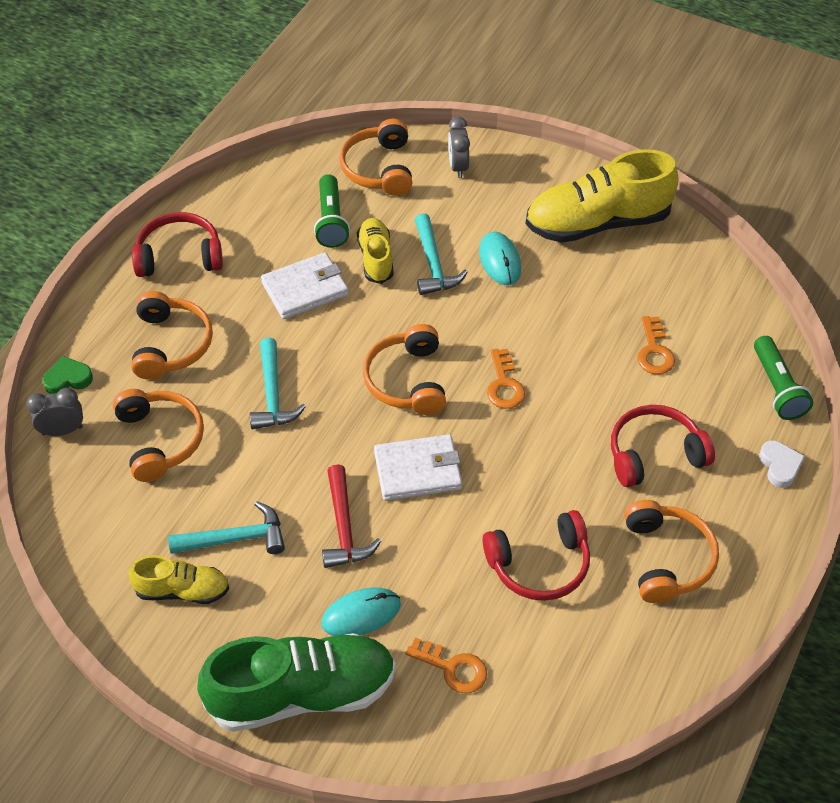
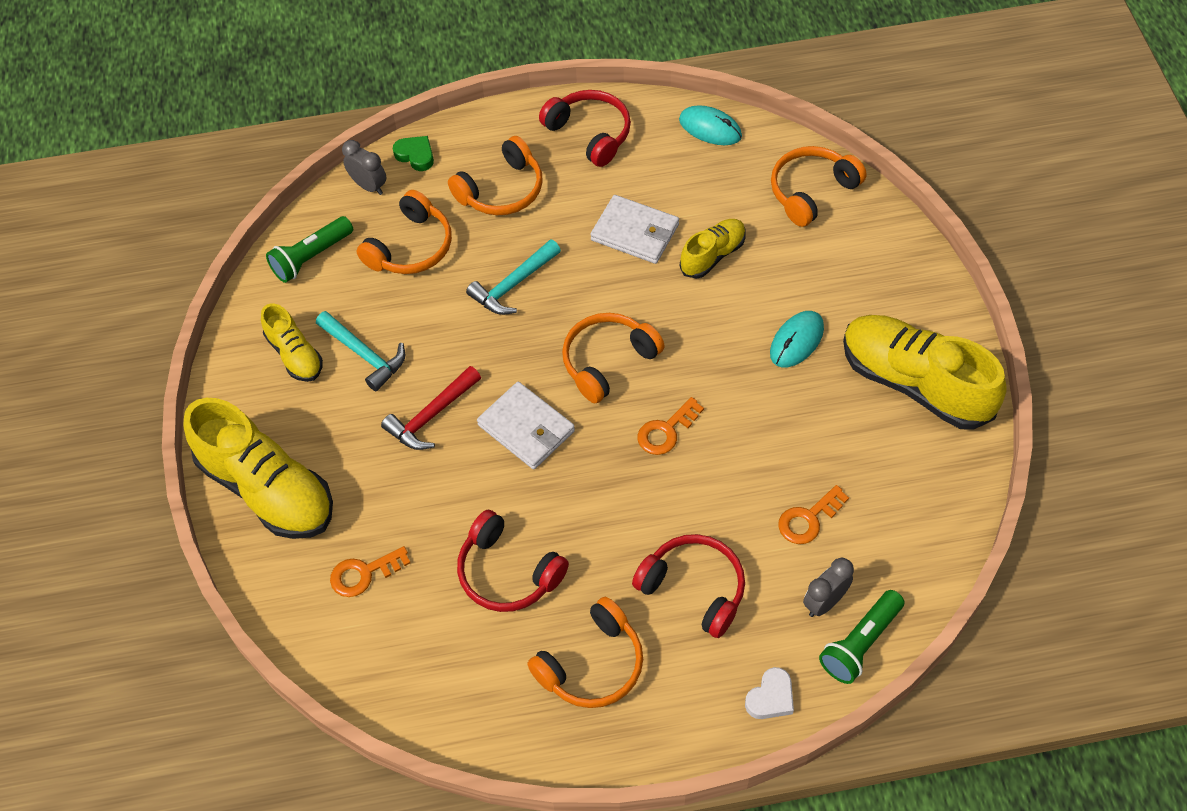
camera: 55 degrees right, 5 degrees up
(302, 693) = (267, 489): green shoe -> yellow shoe
(331, 221) = (721, 199): green flashlight -> green flashlight (311, 257)
(361, 614) = (363, 480): turquoise mouse -> turquoise mouse (710, 128)
(433, 264) = (745, 298): turquoise hammer -> none
(453, 668) = (364, 574): orange key -> orange key turned 75 degrees clockwise
(458, 167) = (872, 242): grey clock -> grey clock (824, 602)

